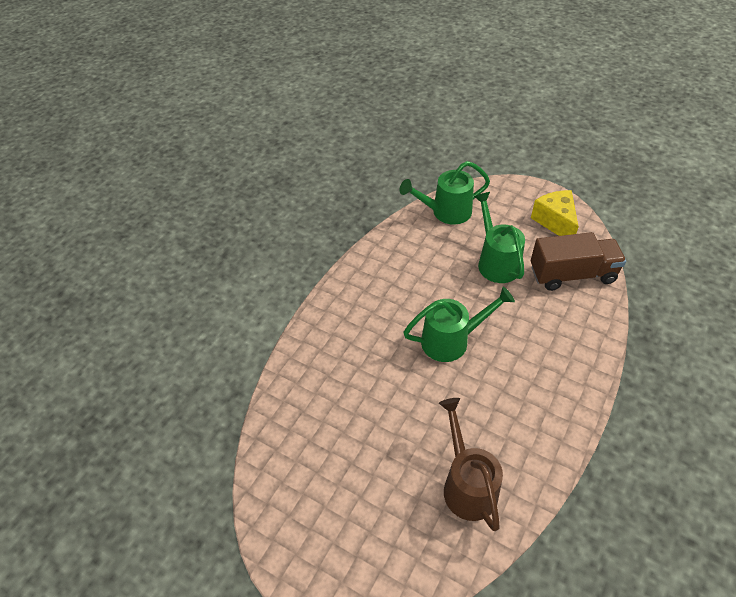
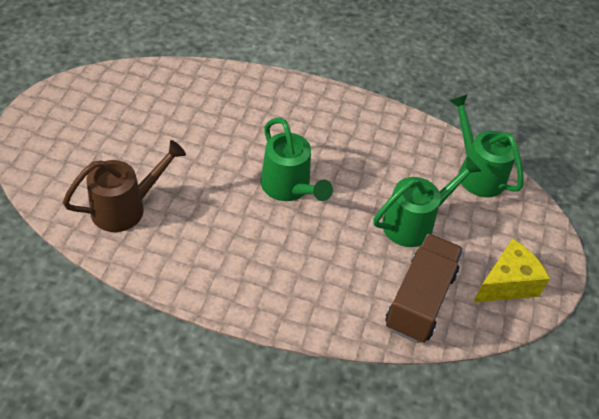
camera: 70 degrees right, 0 degrees up
(572, 274) = (420, 300): brown truck -> brown truck turned 135 degrees counterclockwise

